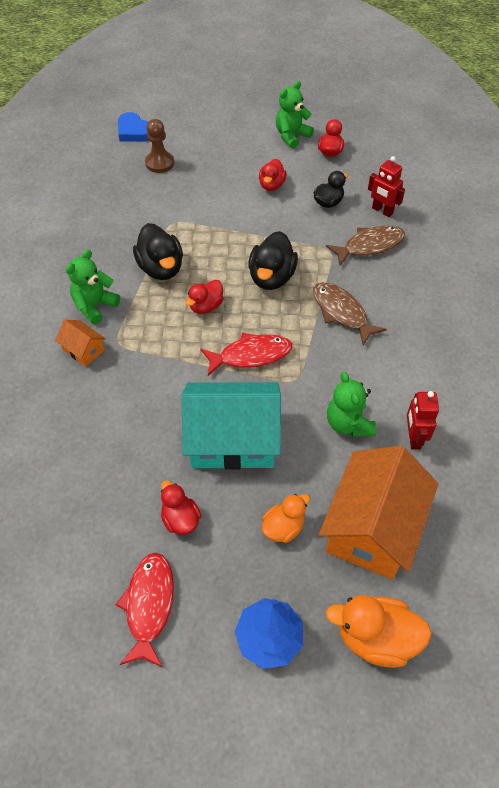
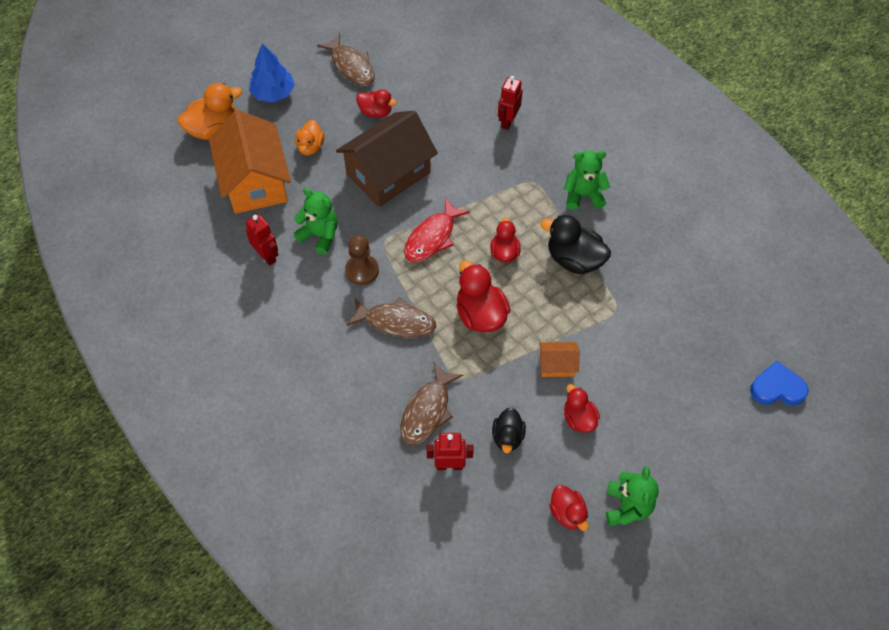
camera: 140 degrees right, 5 degrees up
(72, 412) = (508, 121): none -> red robot
(83, 350) = (550, 161): orange house -> orange house (557, 365)
(95, 306) = (583, 195): green teddy bear -> green teddy bear turned 90 degrees counterclockwise
(149, 605) = (351, 66): red fish -> brown fish
(159, 163) = (705, 366): brown pawn -> brown pawn (362, 270)
(232, 440) = (388, 173): turquoise house -> brown house
(271, 277) = (480, 314): black duck -> red duck

